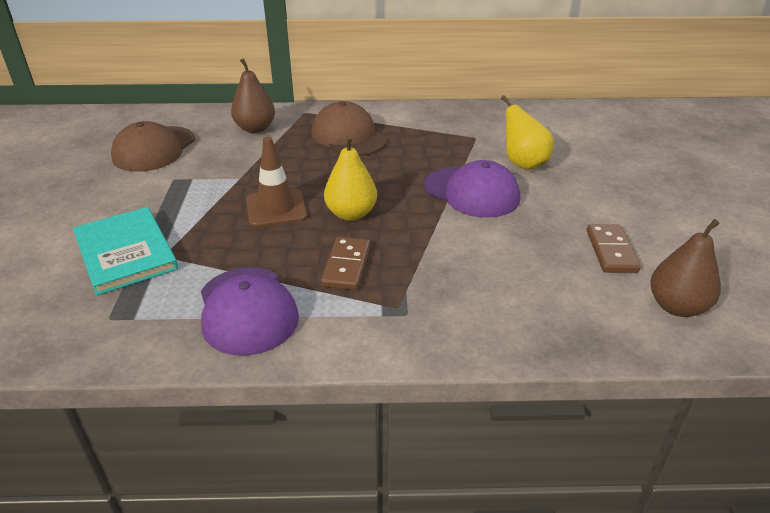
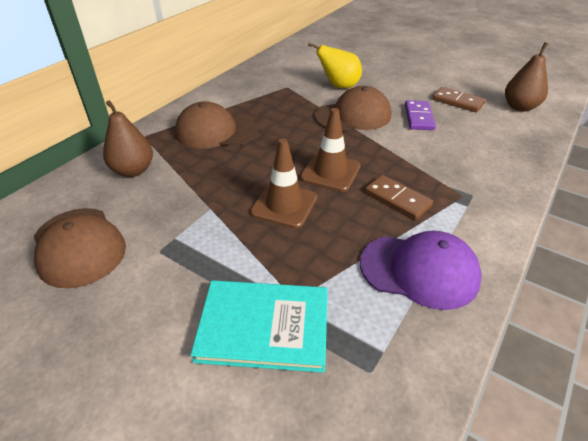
camera: 55 degrees left, 5 degrees up
(351, 214) = (330, 172): yellow pear -> brown traffic cone
(472, 192) = (353, 116): purple cap -> brown cap
(528, 234) = (419, 117): none -> purple domino

